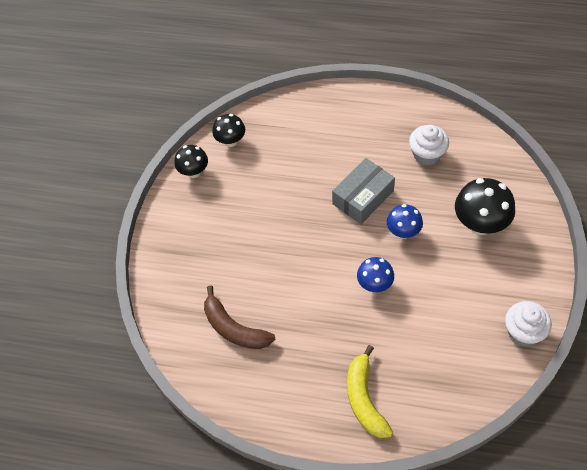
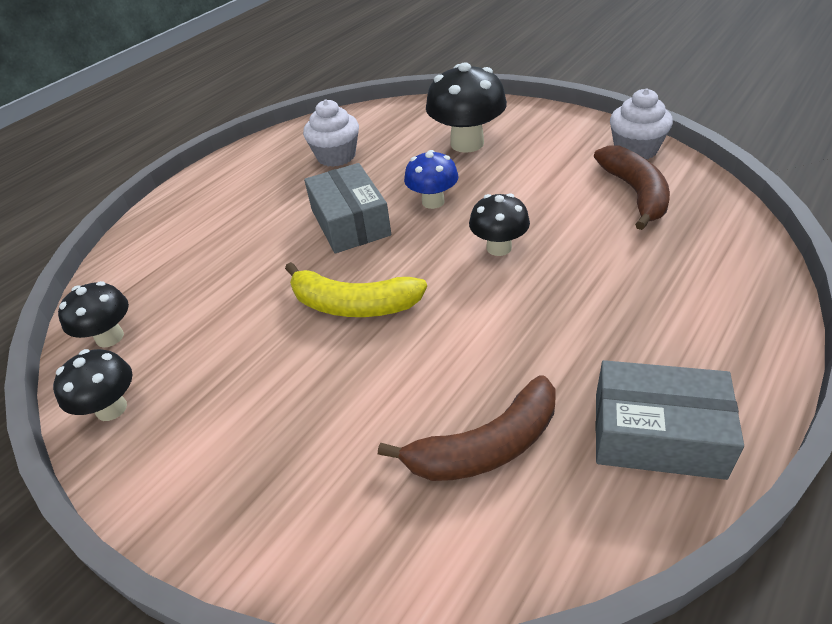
camera: 65 degrees left, 15 degrees down
(269, 397) = (657, 434): none -> grey box
(364, 399) = (695, 309): yellow banana -> yellow banana (353, 305)
(375, 284) = (499, 247): blue mushroom -> black mushroom
(466, 344) = (635, 193): none -> brown banana

